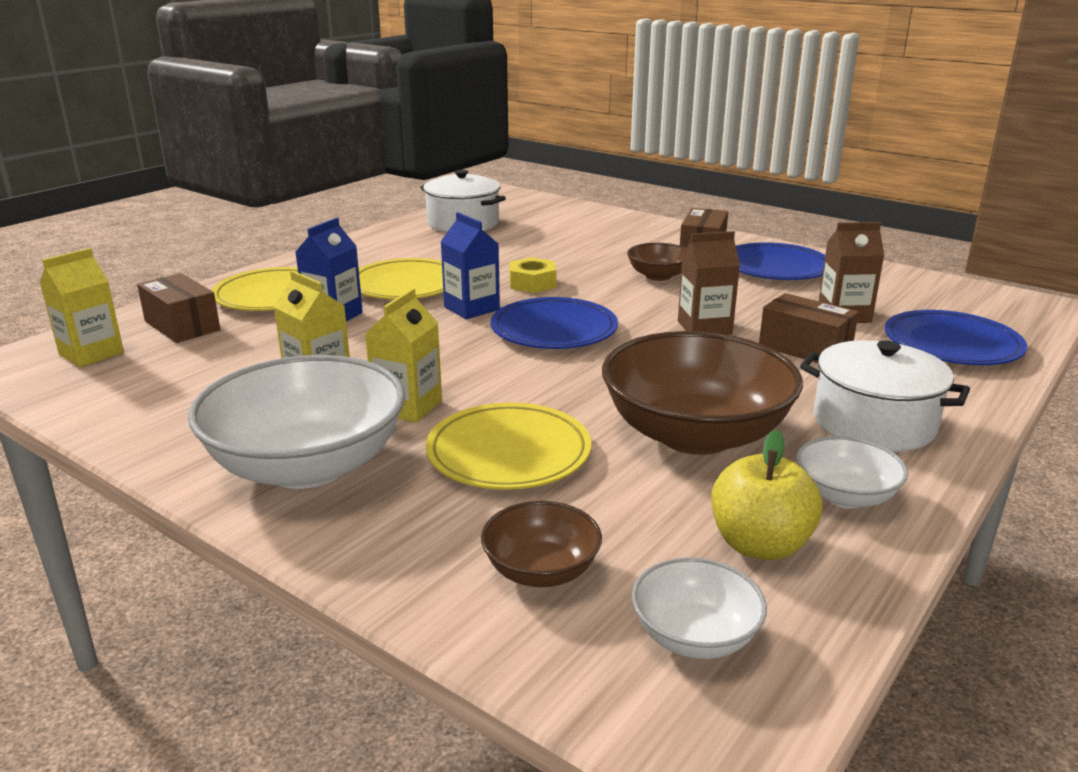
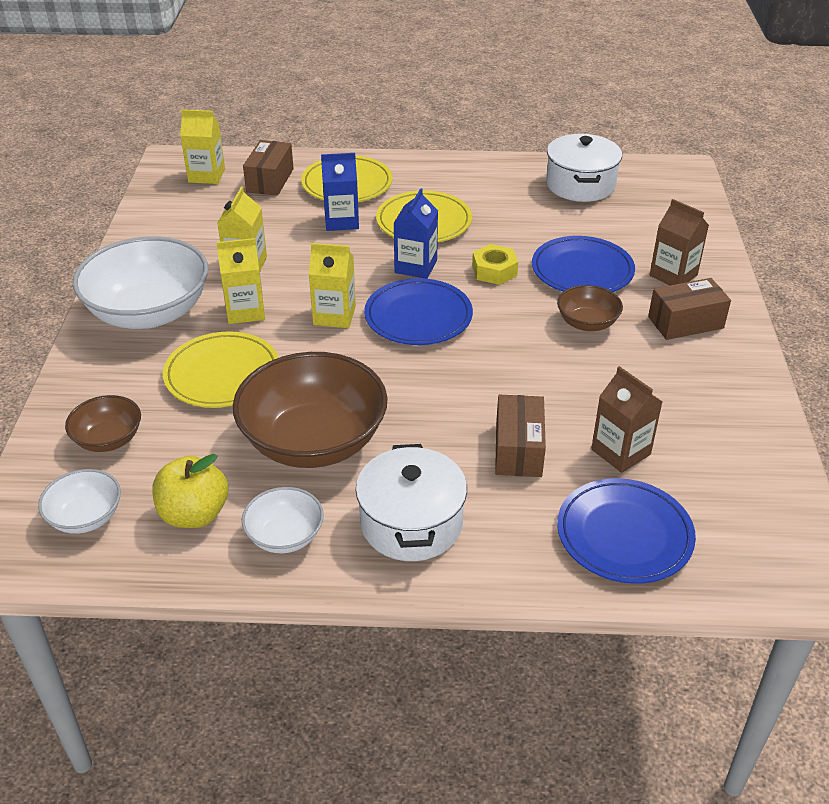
camera: 55 degrees right, 15 degrees up
(492, 364) = (334, 316): none -> yellow carton
(704, 327) = (502, 384): brown carton -> brown carton (673, 275)
(775, 268) = (693, 379): blue plate -> blue plate (582, 271)

